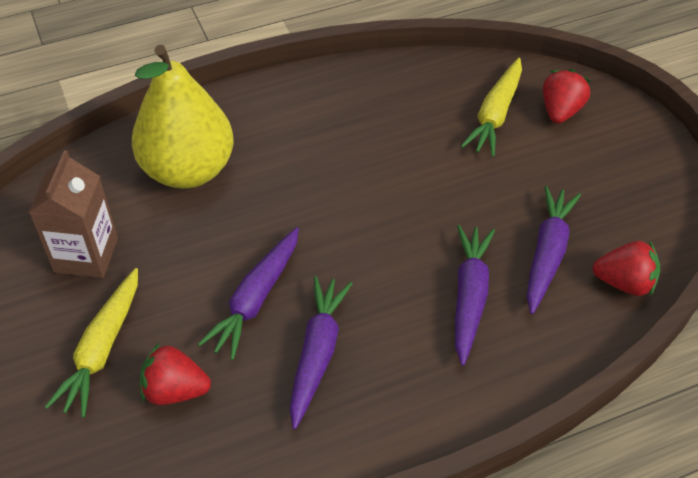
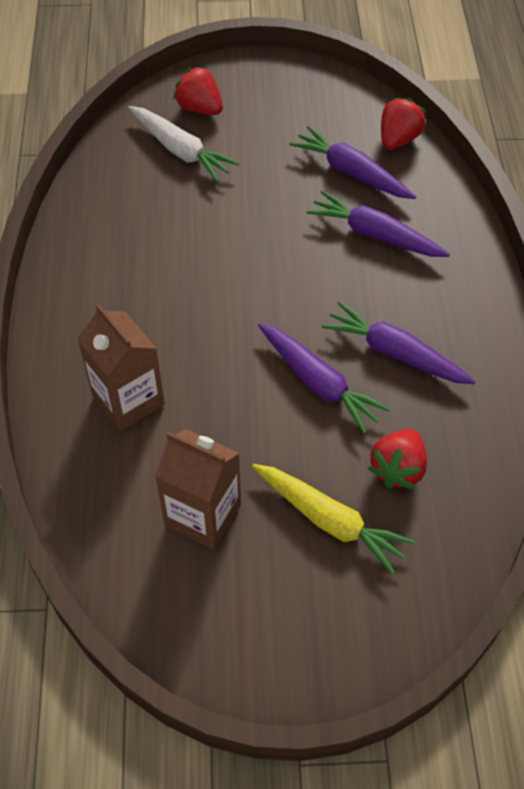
camera: 70 degrees left, 5 degrees up
(188, 170) = (128, 400): yellow pear -> brown carton
(495, 115) = (181, 150): yellow carrot -> white carrot

